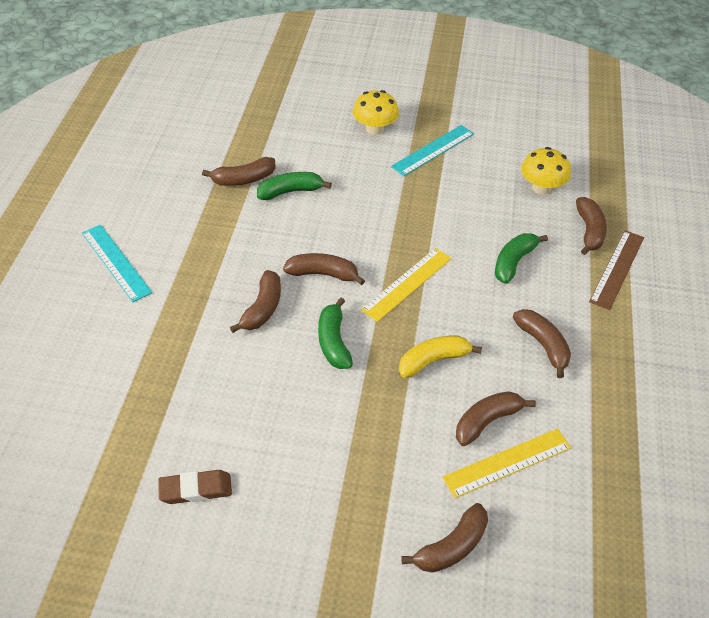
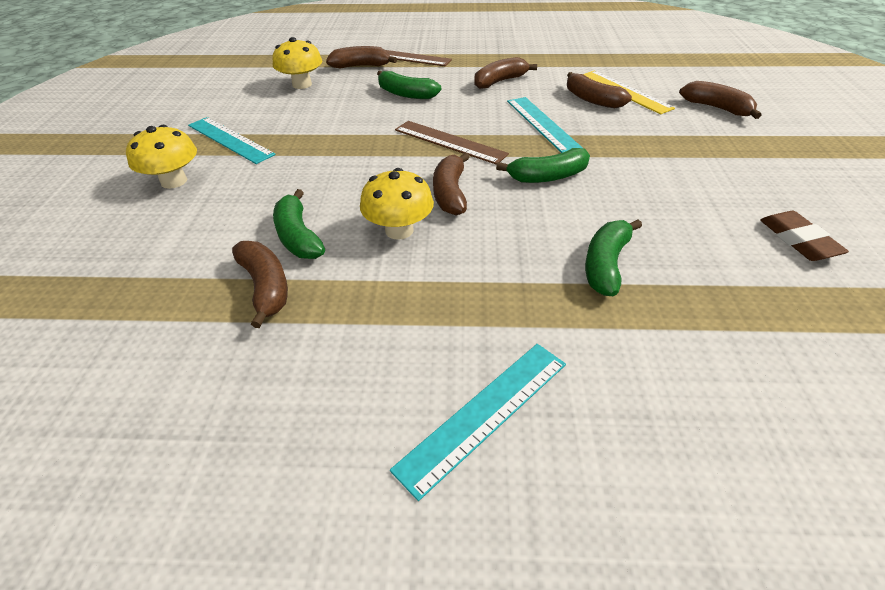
camera: 95 degrees left, 5 degrees down
(210, 347) = (606, 264): none -> green banana
(262, 308) = (522, 231): brown banana -> none
(283, 241) = (399, 230): none -> yellow mushroom
(407, 284) = (449, 142): yellow ruler -> brown ruler
(433, 360) = (542, 124): yellow banana -> turquoise ruler

